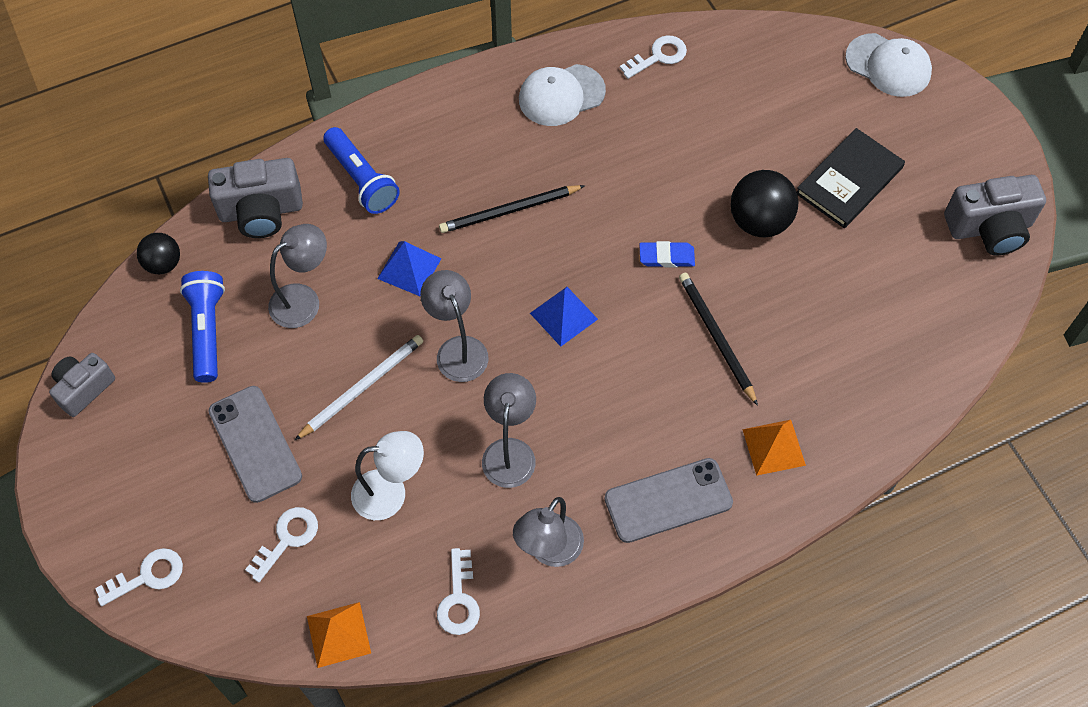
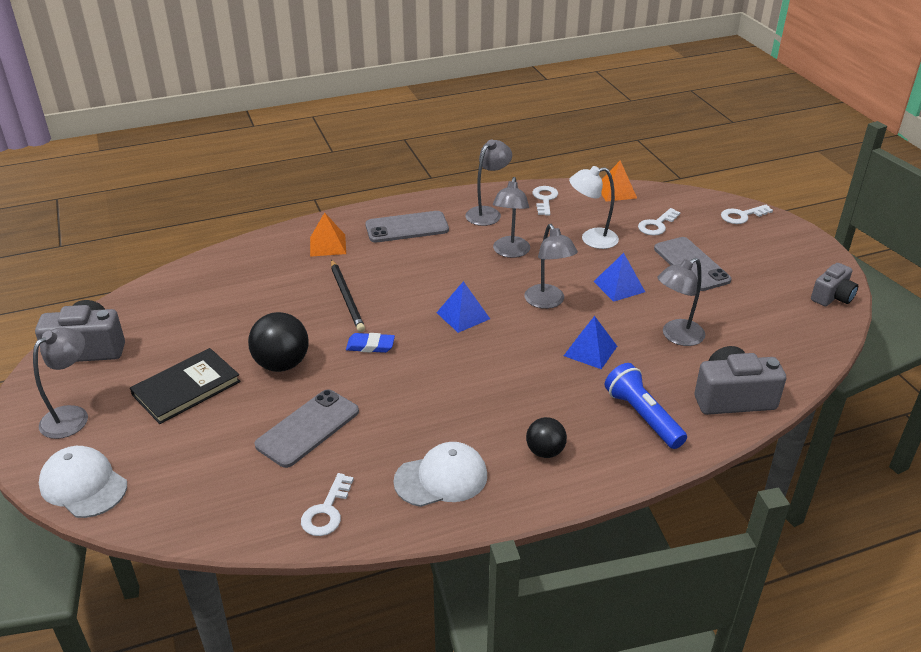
camera: 175 degrees left, 25 degrees down
(163, 264) = (806, 365): black ball -> black ball (545, 451)
(207, 331) = (750, 322): blue flashlight -> none
(362, 387) = (619, 286): white pencil -> blue pyramid
(509, 211) = (502, 384): black pencil -> none
(658, 56) = (326, 511): white key -> white key turned 45 degrees counterclockwise
(703, 140) = (308, 428): none -> grey phone
(947, 137) = (72, 416): none -> grey lamp

